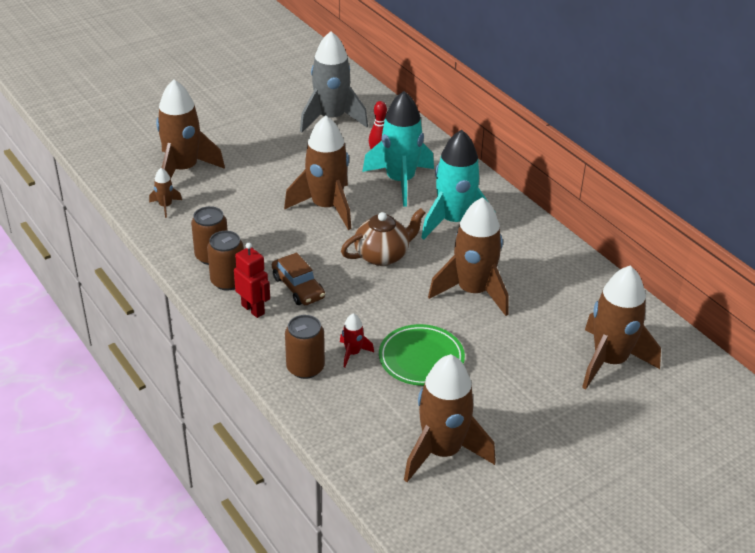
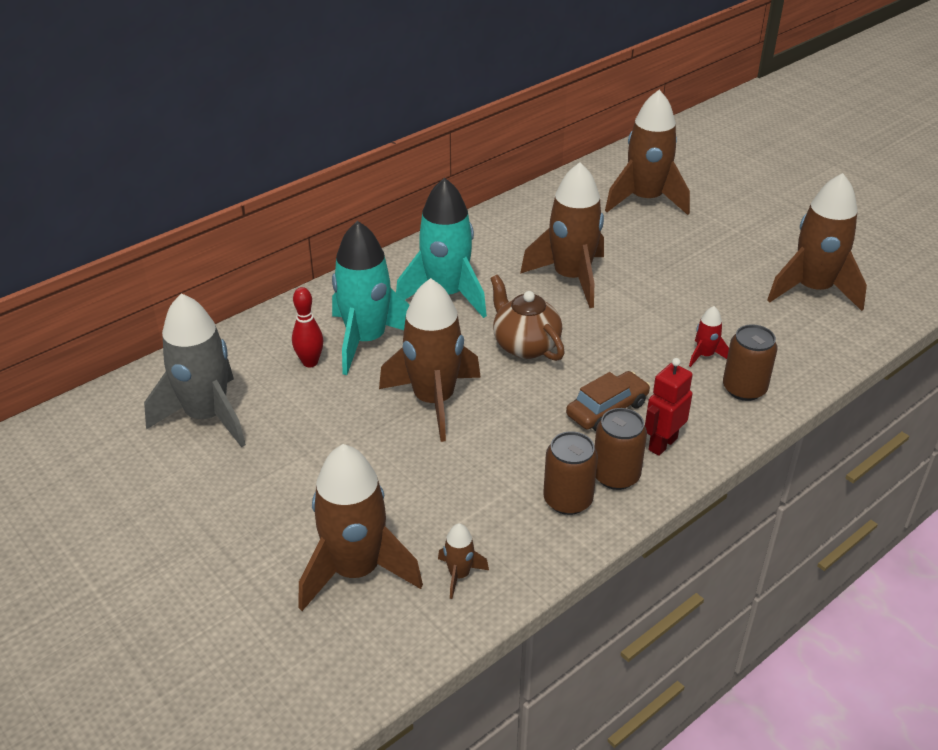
camera: 95 degrees left, 0 degrees up
(421, 358) = (691, 308): green plate -> none

